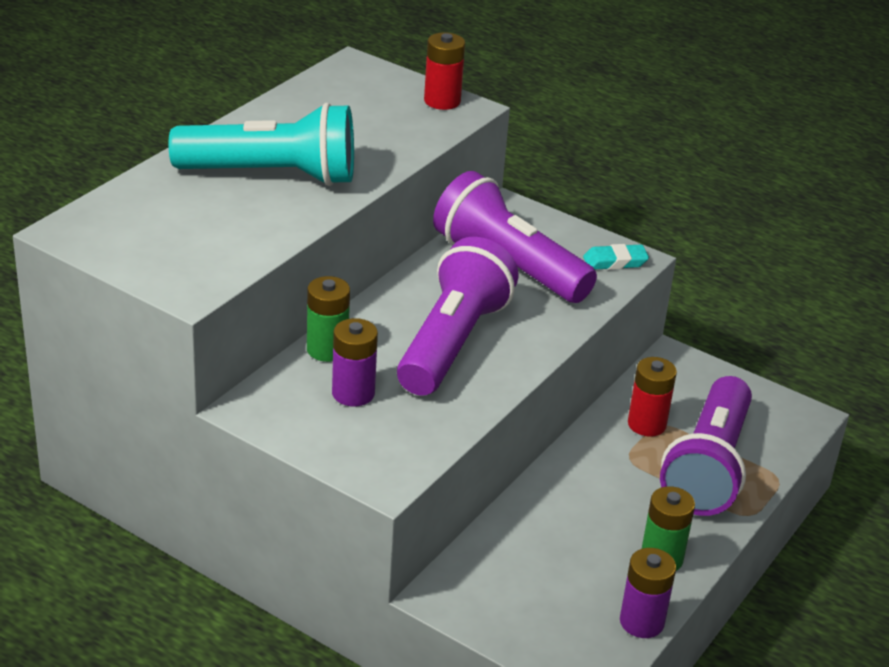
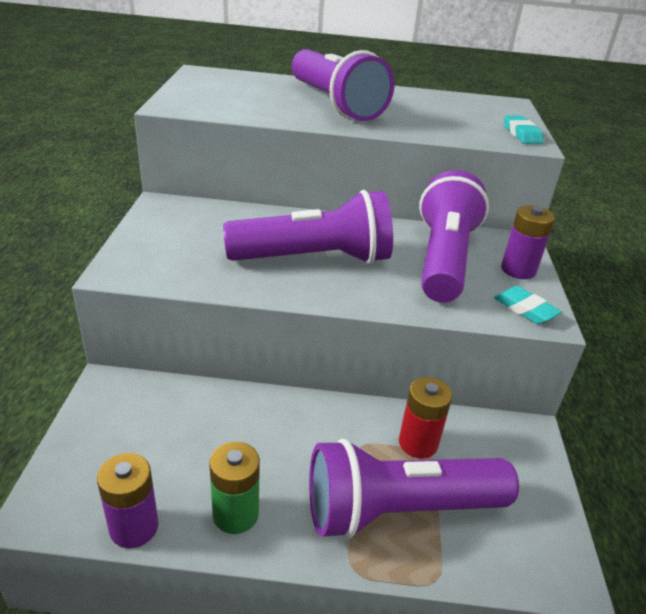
camera: 60 degrees right, 0 degrees up
(272, 175) = (335, 104): turquoise flashlight -> purple flashlight
(327, 349) = (252, 214): green battery -> none
(353, 393) = (211, 235): purple battery -> purple battery (518, 270)
(442, 101) = (521, 134): red battery -> turquoise eraser

